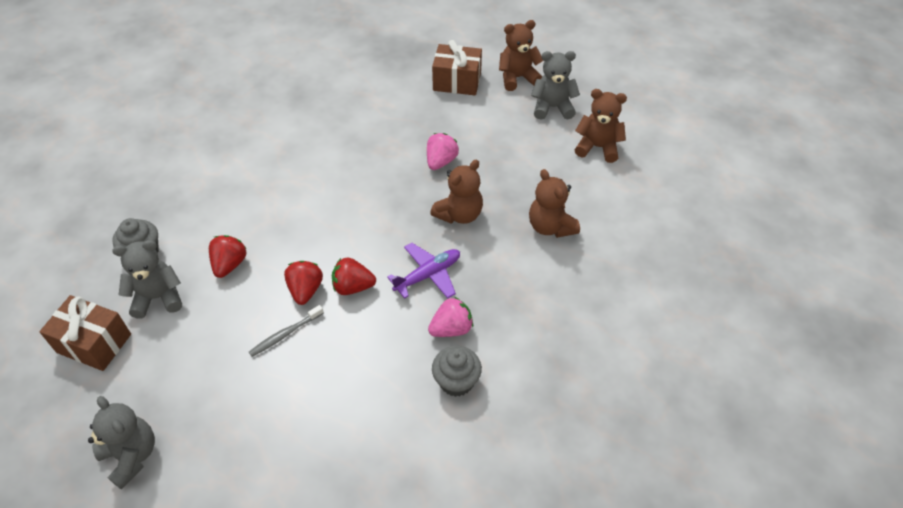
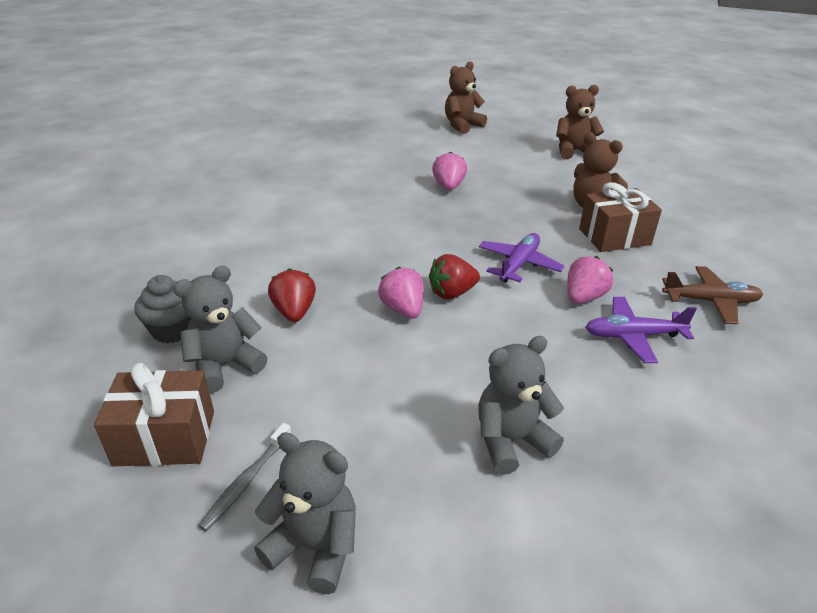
camera: 25 degrees left, 15 degrees down
(285, 334) = (414, 353): grey toothbrush -> grey toothbrush (246, 481)
(305, 290) = (403, 309): red strawberry -> pink strawberry
(456, 381) = (633, 336): grey cupcake -> purple plane
(457, 82) = (411, 137): brown gift -> brown gift (614, 237)
(459, 214) = (503, 216): brown teddy bear -> none
(552, 107) = (510, 136): grey teddy bear -> grey teddy bear (511, 441)
(553, 372) = (710, 301): none -> brown plane

